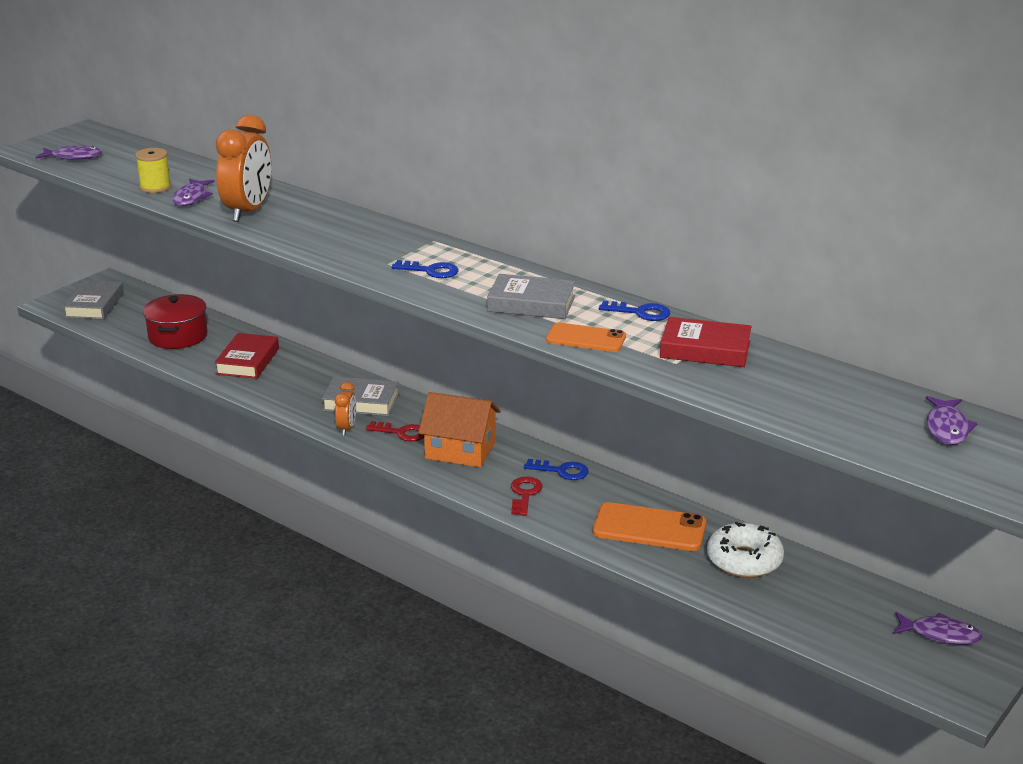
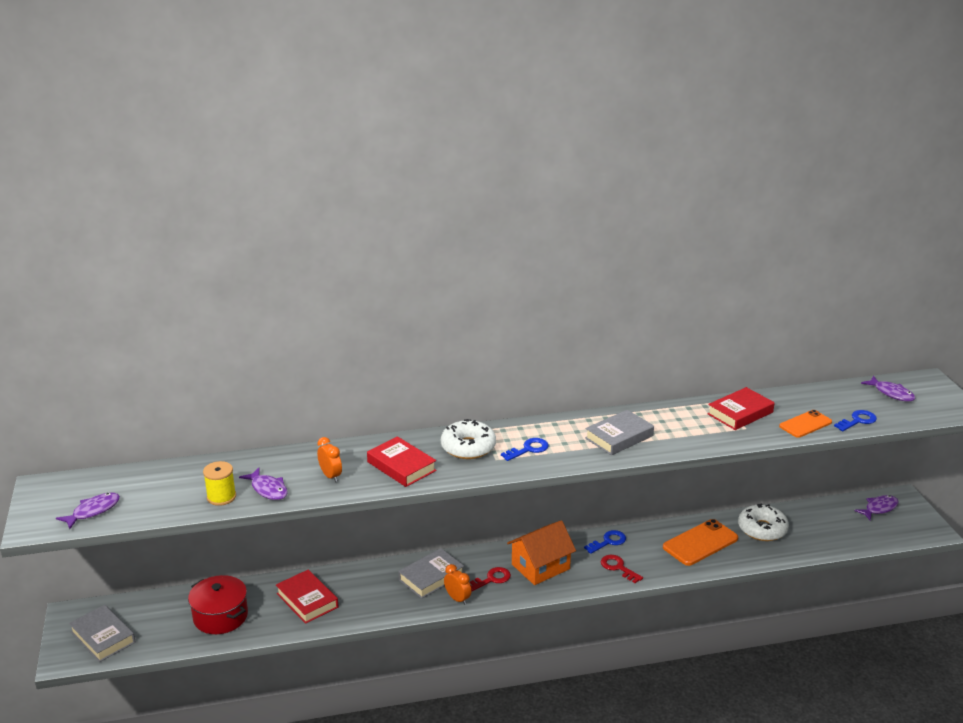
camera: 50 degrees left, 0 degrees up
(248, 211) = (330, 476): orange clock -> orange clock, size x0.50
(309, 231) = (401, 466): none -> red book
(389, 245) = (468, 447): none -> white donut
(586, 338) = (685, 440): orange phone -> orange phone (805, 424)
(641, 312) = (673, 410): blue key -> blue key (858, 421)

